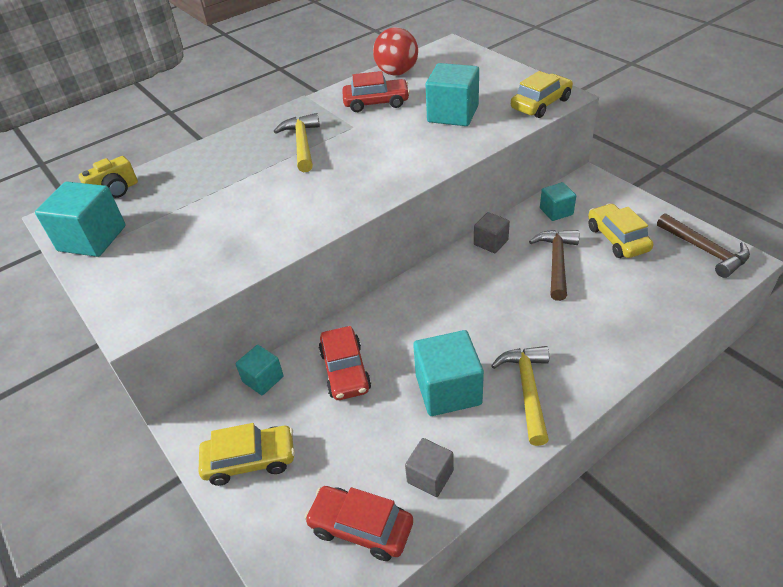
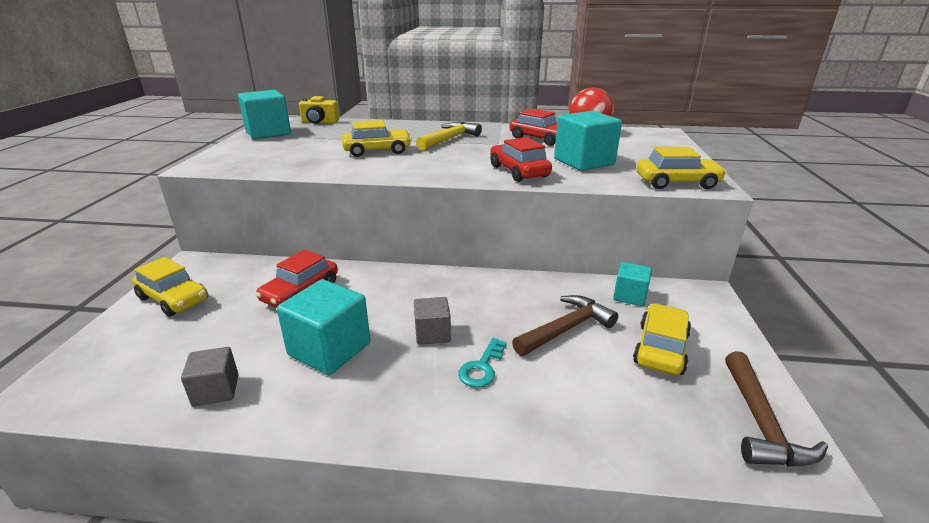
camera: 40 degrees right, 15 degrees down
(263, 379) = (259, 266): turquoise cube -> none
(268, 195) = (377, 151): none -> yellow car
(361, 528) = (131, 382): red car -> red car (518, 171)
(491, 242) = (533, 284): grey cube -> grey cube (432, 333)
(527, 390) = (377, 395): yellow hammer -> none
(552, 325) = (482, 367): none -> turquoise key

